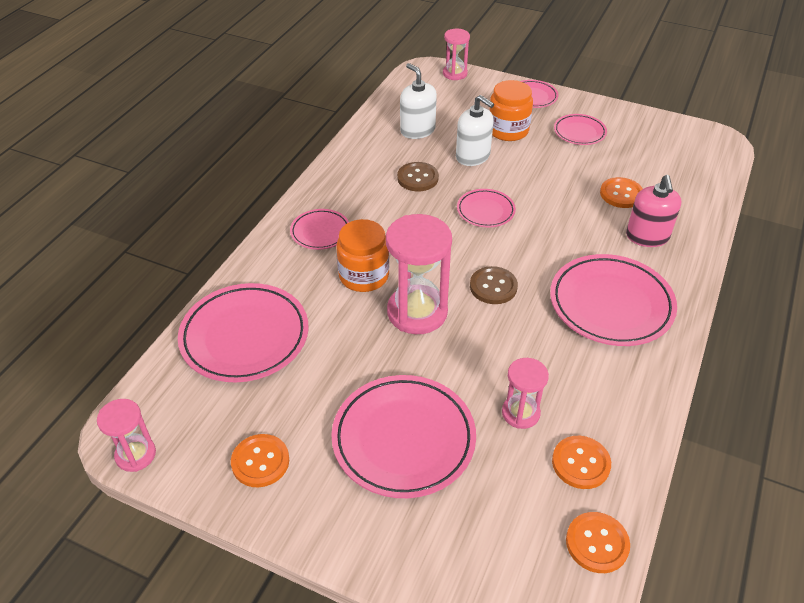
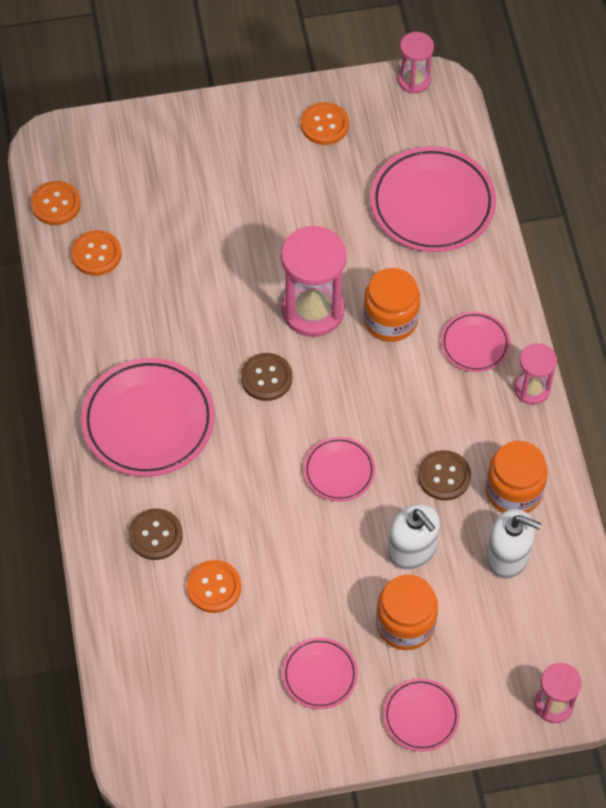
camera: 145 degrees right, 15 degrees up
(382, 153) = (513, 491): none -> orange jar
(403, 439) = (237, 197): pink plate -> none
(473, 156) = (412, 550): white soap dispenser -> white soap dispenser turned 135 degrees counterclockwise
(520, 413) = (164, 268): pink hourglass -> pink hourglass (532, 389)
(647, 236) = (155, 535): pink soap dispenser -> brown button

